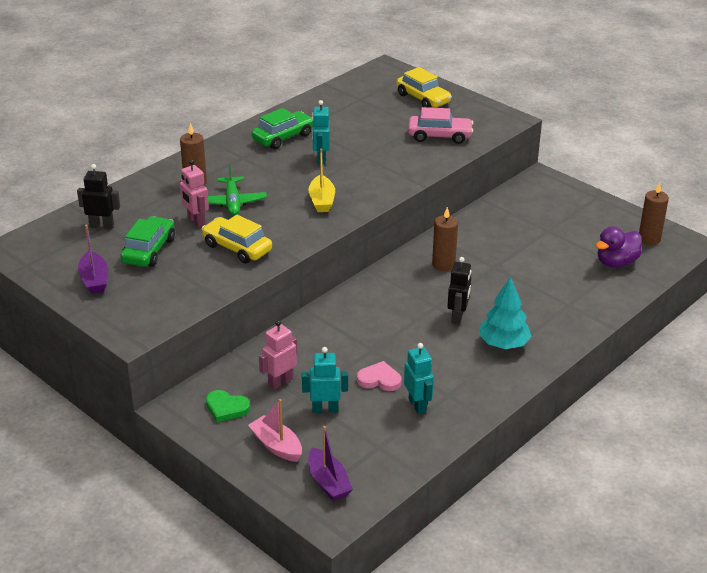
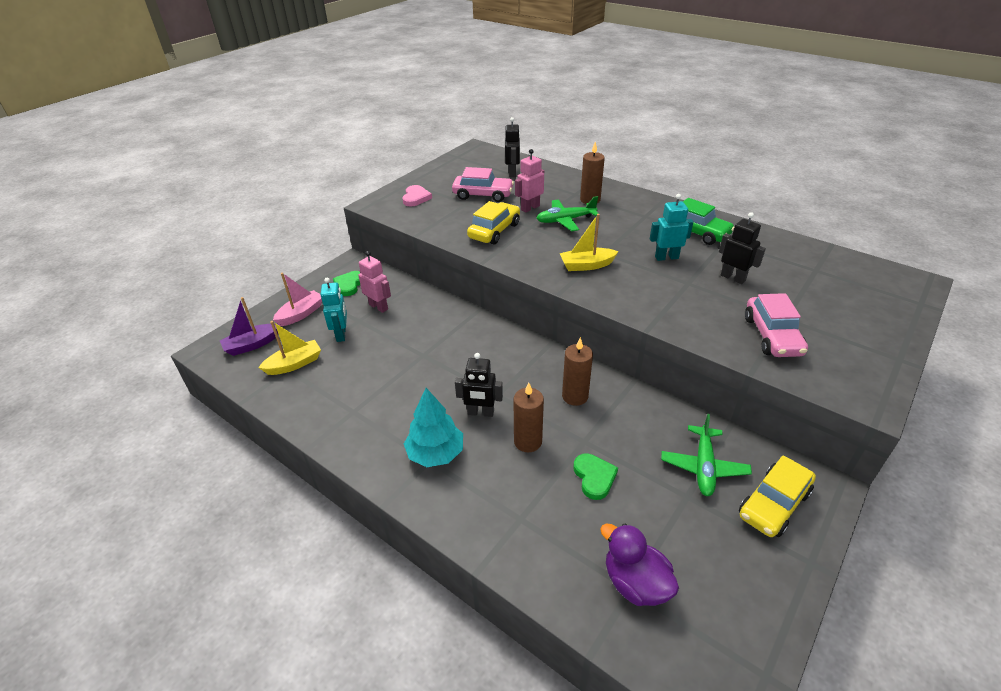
camera: 85 degrees right, 5 degrees up
(94, 280) = (441, 181): purple boat -> none
(149, 250) = (483, 195): green car -> pink car
(361, 135) = (733, 278): none -> black robot
(370, 442) = (294, 364): none -> yellow boat
(379, 379) = (379, 363): pink heart -> pink heart (416, 198)
(417, 405) = (340, 390): turquoise robot -> none
(423, 99) = (859, 317): yellow car -> yellow car (773, 504)
(521, 218) = (703, 466): none -> green plane
(530, 267) = (594, 477): none -> green heart
(649, 239) = (720, 638): brown candle -> brown candle (528, 441)

